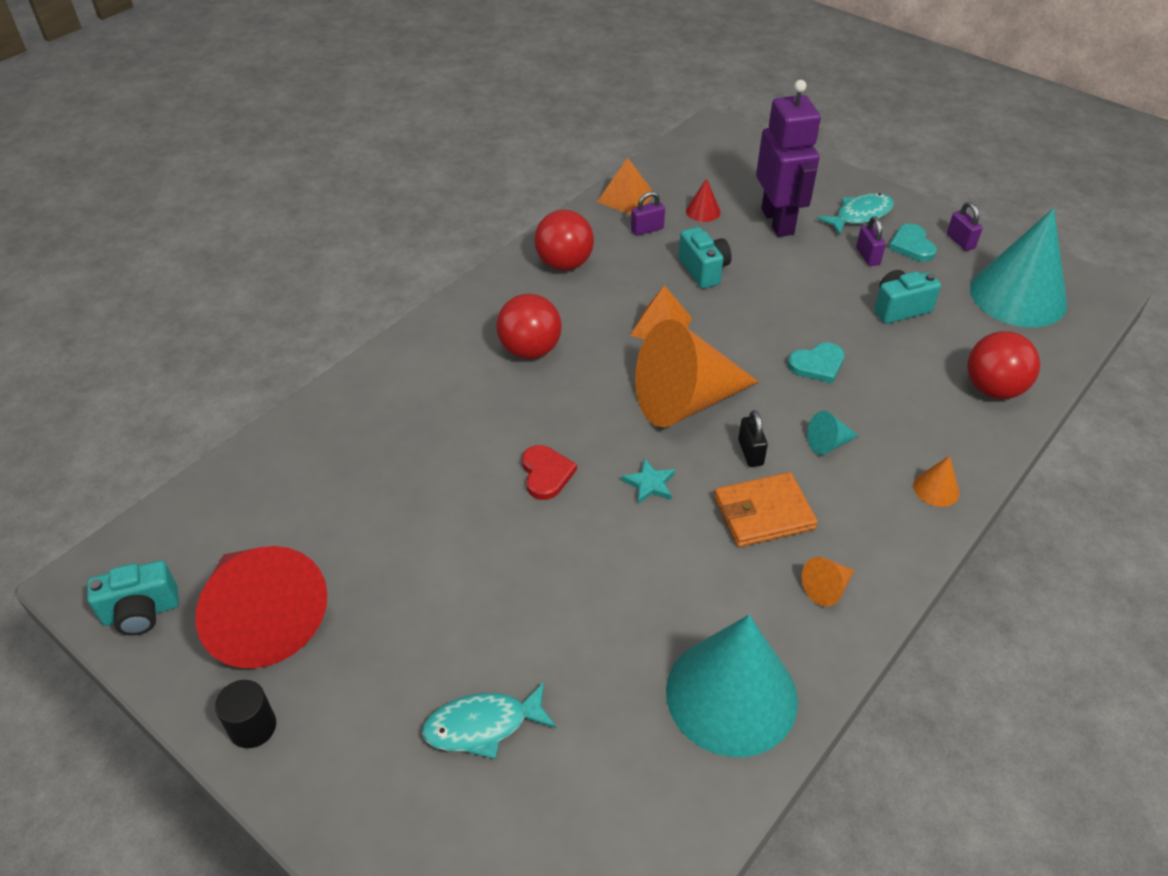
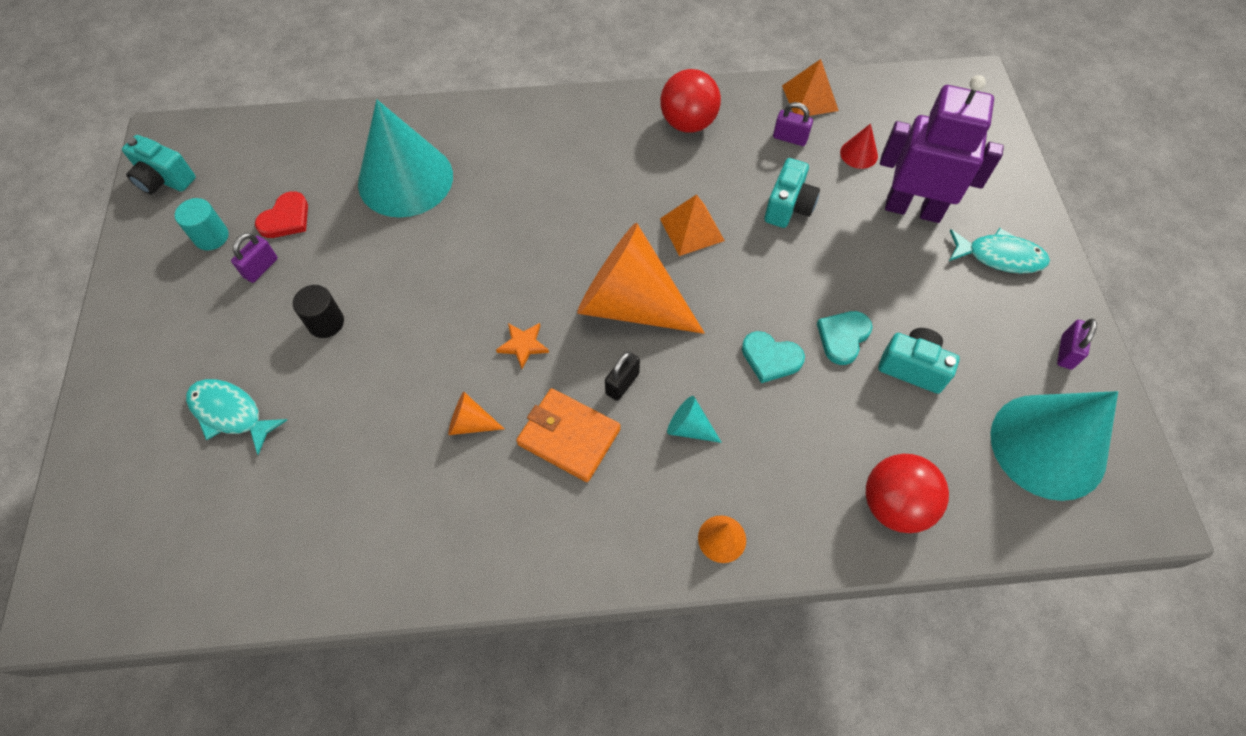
camera: 45 degrees right, 15 degrees up
(253, 727) = (133, 300): black cylinder -> black cylinder (326, 322)
(263, 618) = (211, 237): red cone -> turquoise cylinder
(530, 350) = (576, 176): red ball -> none
(546, 474) = (469, 279): red heart -> red heart (286, 218)
(649, 484) = (523, 345): turquoise star -> orange star
(731, 695) = (379, 539): turquoise cone -> turquoise cone (405, 179)
(778, 221) = (913, 209): purple robot -> purple robot turned 105 degrees counterclockwise
(827, 588) = (536, 531): orange cone -> orange cone (470, 423)
(867, 256) = (951, 299): purple padlock -> purple padlock (261, 268)
(912, 245) = (1010, 320): turquoise heart -> turquoise heart (843, 337)

